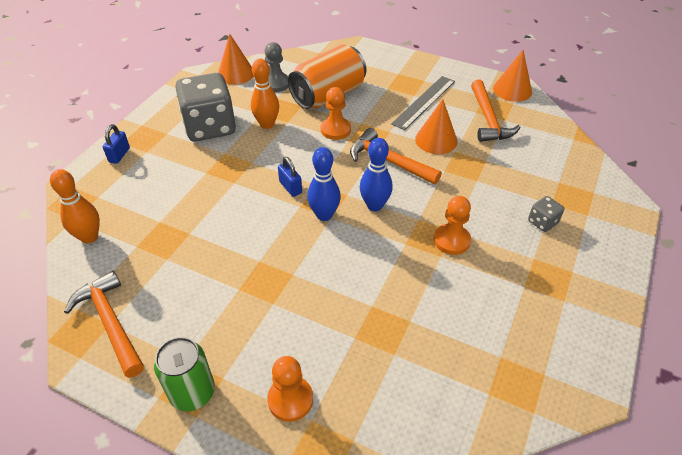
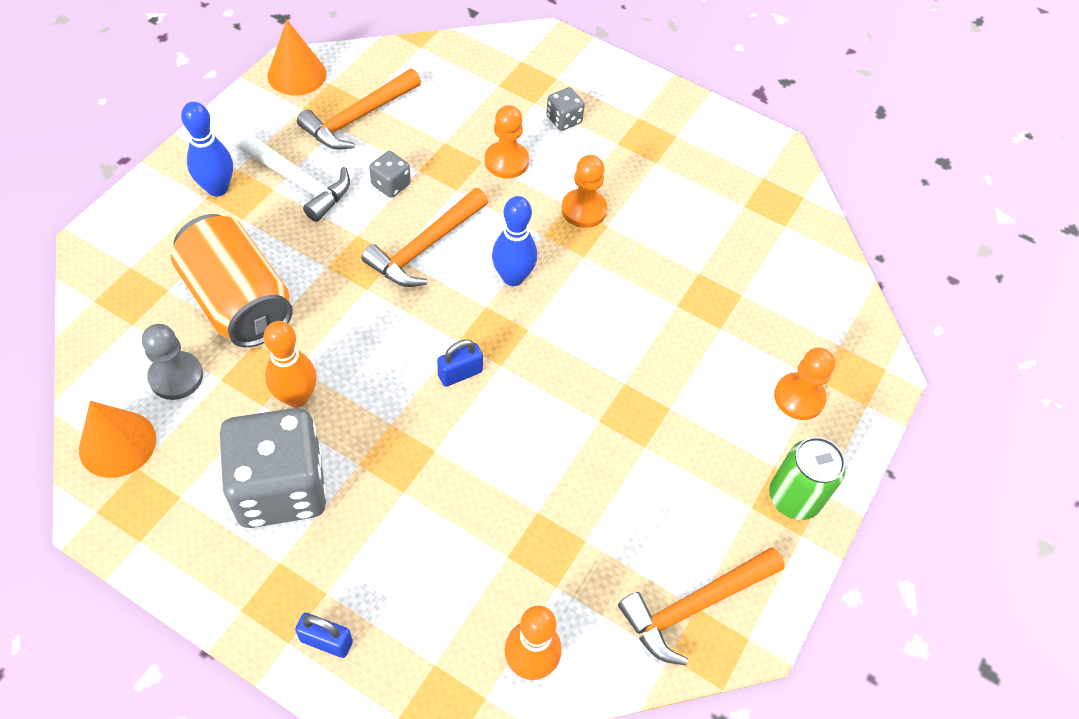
camera: 90 degrees left, 10 degrees up
(324, 215) = (523, 337): blue bowling pin -> blue bowling pin (217, 188)
(335, 130) = (336, 302): orange pawn -> orange pawn (506, 161)
(424, 102) = (296, 180): grey ruler -> white hammer
(436, 140) = (391, 185): orange cone -> grey dice
(488, 119) = (358, 118): orange hammer -> orange hammer turned 135 degrees clockwise

